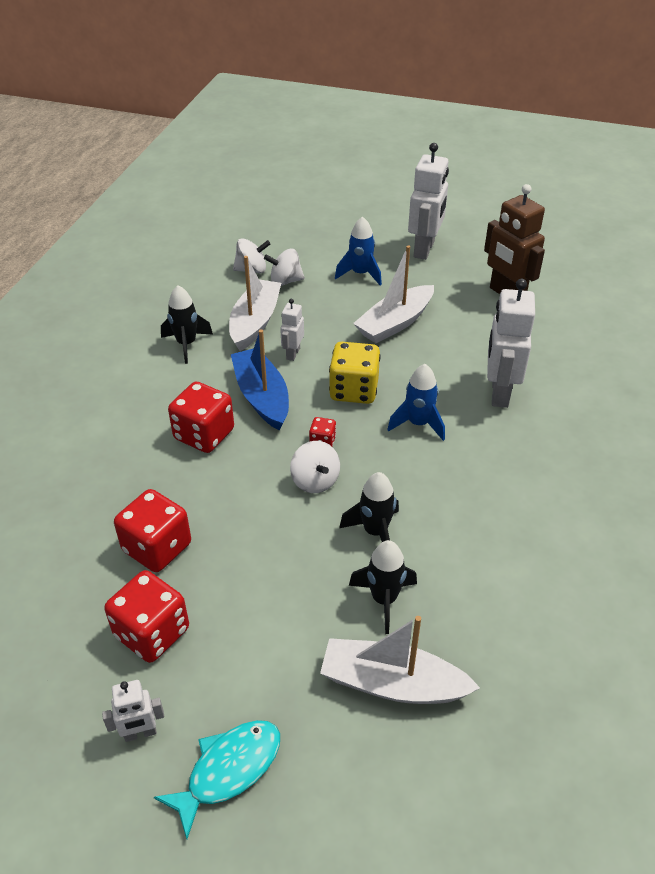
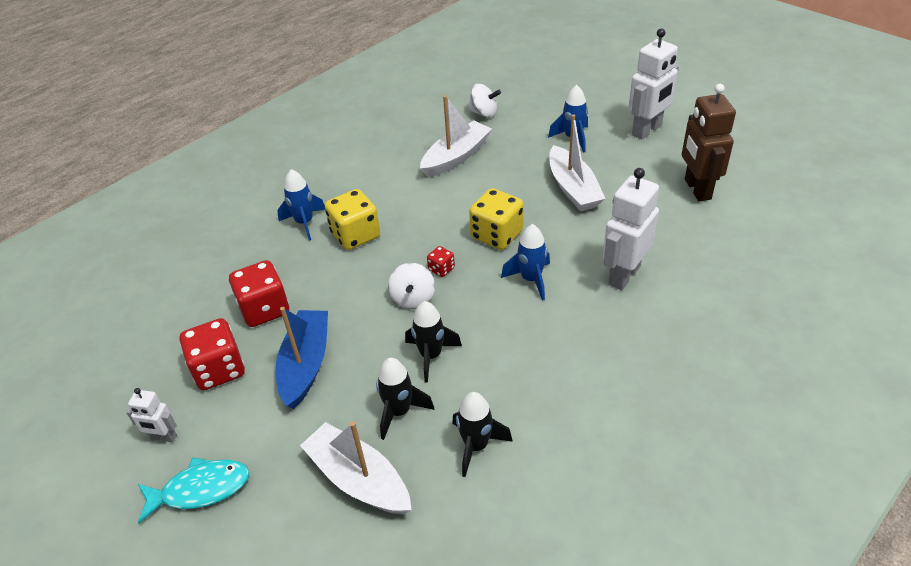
camera: 30 degrees right, 0 degrees up
(135, 439) = (304, 223): none -> blue rocket
(186, 344) = (391, 161): black rocket -> black rocket (476, 446)
(204, 434) = (355, 235): red dice -> yellow dice
(262, 397) = (419, 219): blue boat -> blue boat (306, 364)
(285, 281) = (504, 129): white spinning top -> none
(293, 354) = (468, 191): white robot -> none
(395, 323) = (573, 188): white boat -> white boat turned 90 degrees counterclockwise

